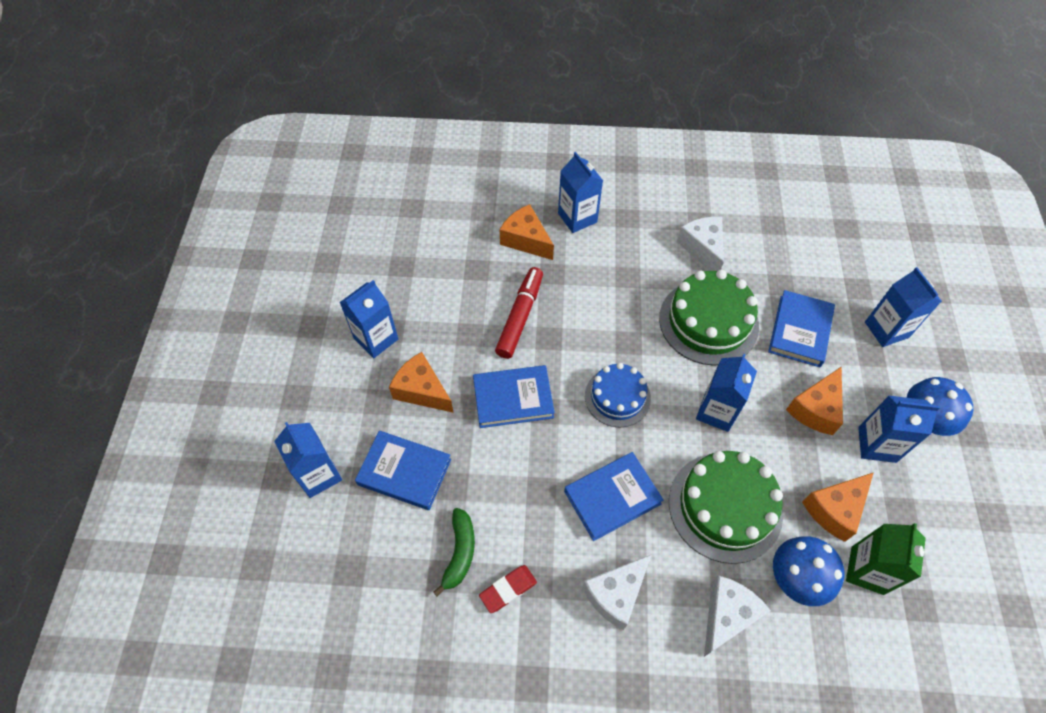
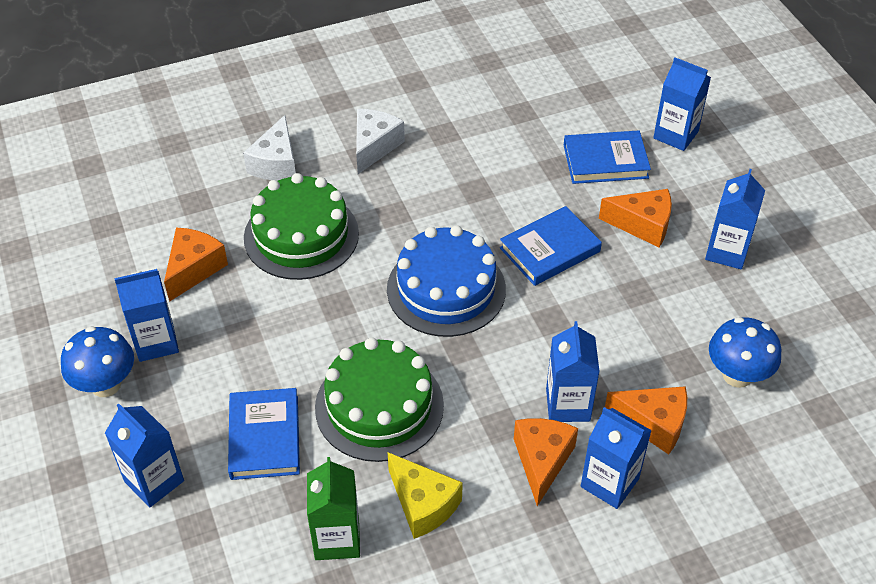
camera: 155 degrees right, 10 degrees down
(459, 552) = (517, 128): green banana -> none
(508, 589) = (463, 121): red eraser -> none
(520, 317) = (596, 329): red marker -> none
(612, 497) = (409, 206): blue book -> none
(617, 397) = (446, 289): blue cake -> blue cake, size x1.59
(702, 248) = (423, 504): white cheese -> yellow cheese
(716, 411) = (336, 312): blue carton -> blue carton (568, 404)
(795, 579) = (222, 206): blue mushroom -> blue mushroom (737, 375)
(815, 409) = (229, 354): orange cheese -> orange cheese (542, 461)
(867, 570) = (157, 233): green carton -> green carton (337, 539)

